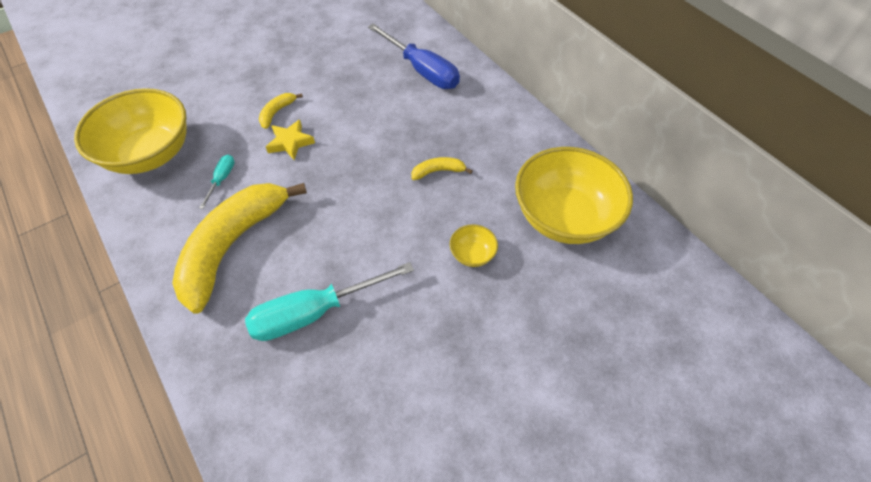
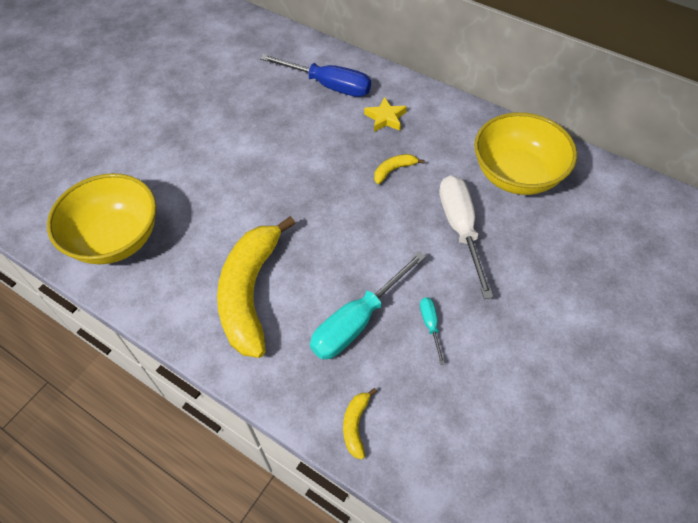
camera: 20 degrees left, 0 degrees up
(222, 179) = (202, 239): turquoise screwdriver -> turquoise screwdriver (430, 325)
(277, 113) = (216, 163): yellow banana -> yellow banana (356, 425)
(290, 142) = (246, 186): yellow star -> yellow star (385, 118)
(472, 254) = (460, 229): yellow bowl -> white screwdriver

